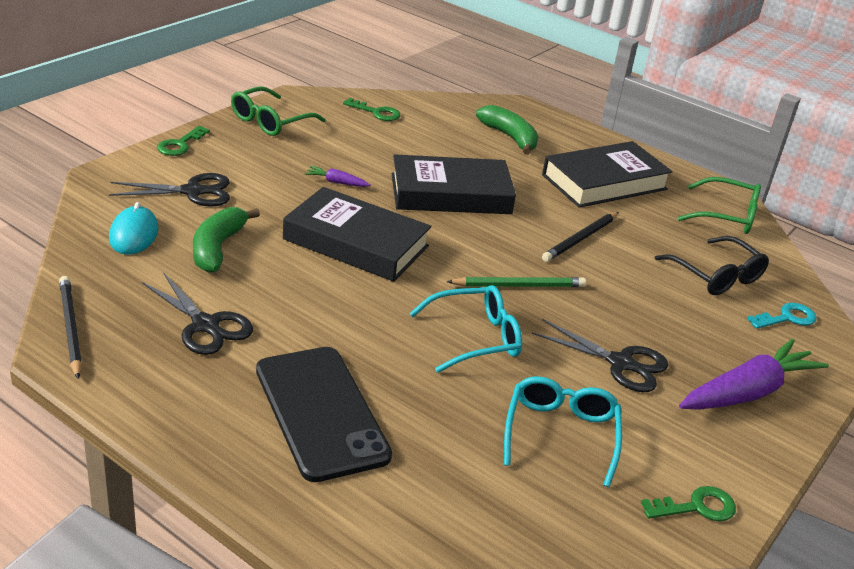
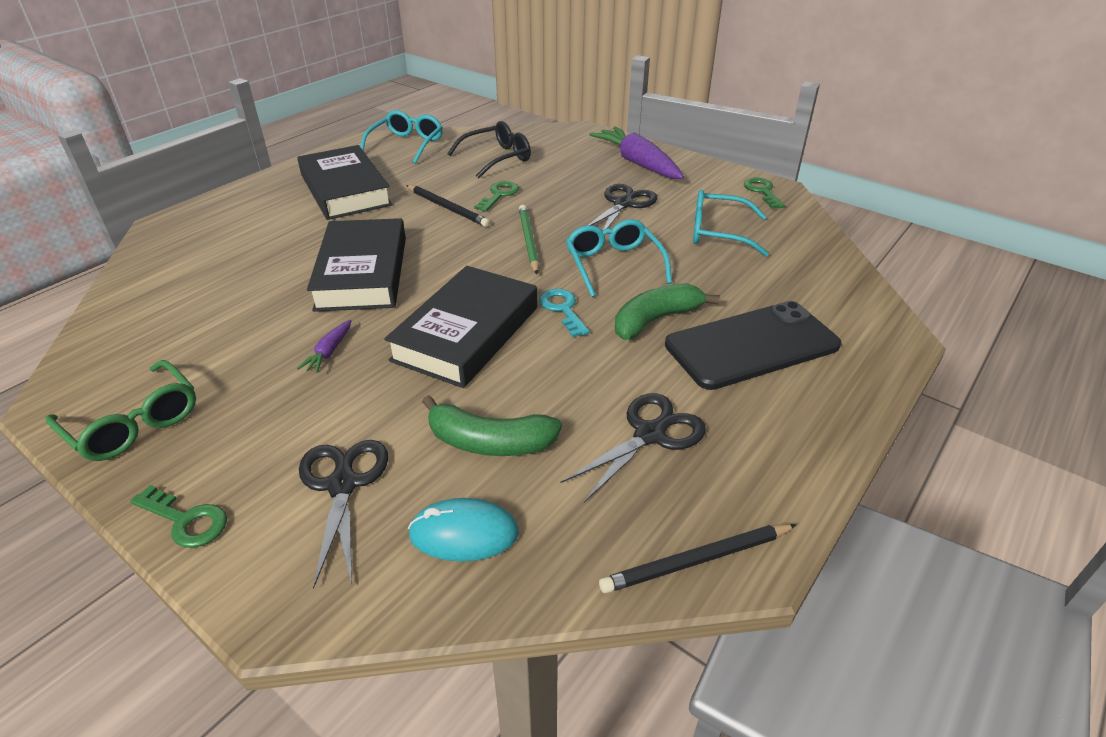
camera: 85 degrees left, 5 degrees up
(377, 112) = (142, 325): green key -> green key (499, 195)
(510, 137) = (240, 234): green banana -> green banana (655, 320)
(726, 216) = (406, 145): green glasses -> turquoise glasses
(787, 318) = (546, 141): turquoise key -> turquoise key (562, 309)

